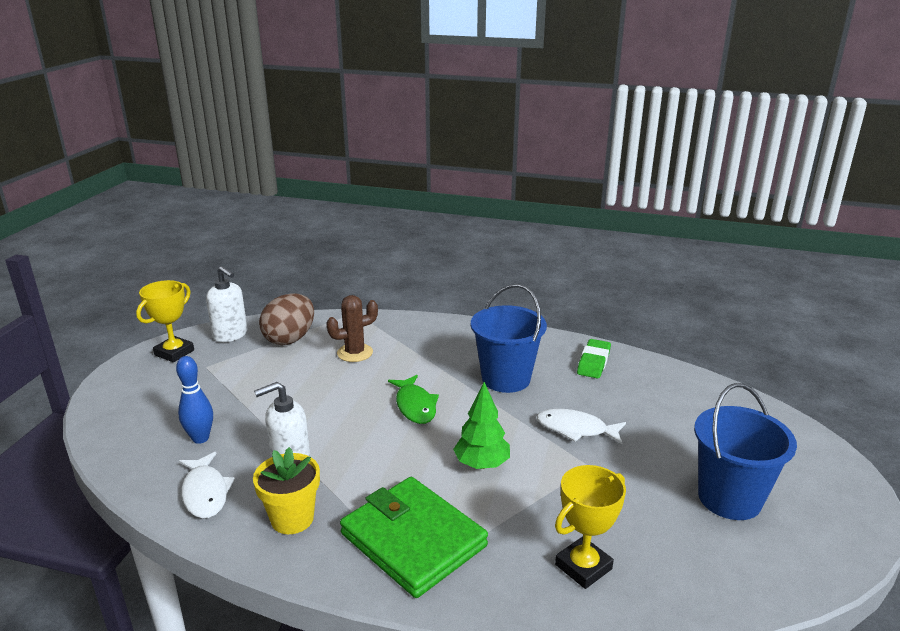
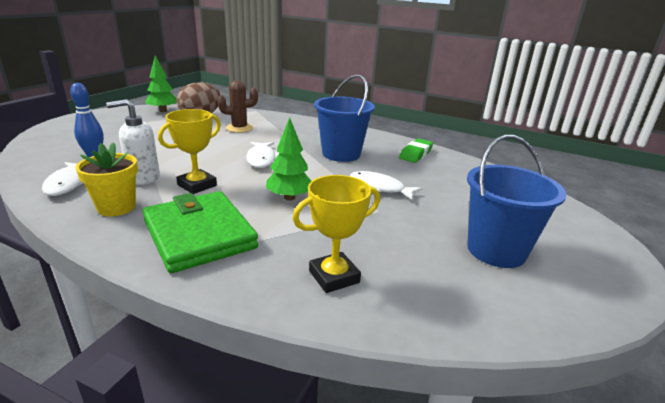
camera: 10 degrees right, 0 degrees up
(174, 353) = (119, 114): yellow trophy -> yellow trophy (197, 185)
(230, 335) = (163, 111): white soap dispenser -> green tree
(415, 406) = (262, 159): green fish -> white fish

